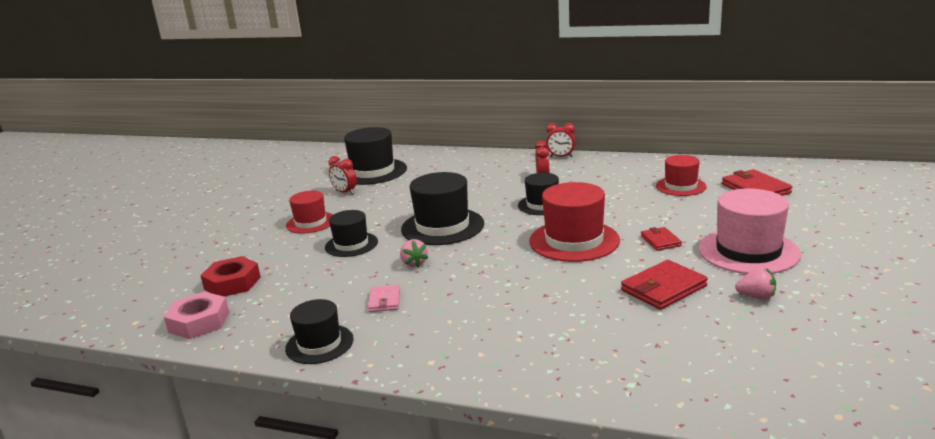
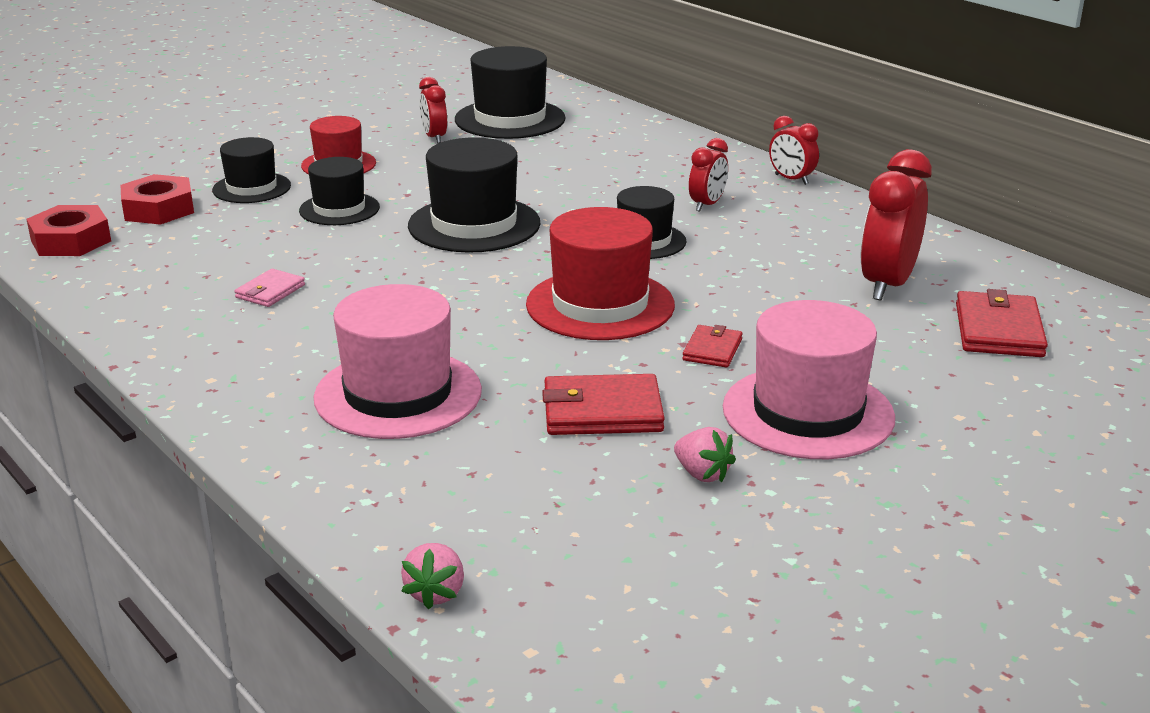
camera: 30 degrees right, 5 degrees up
(199, 322) = (71, 241): pink nut -> red nut
(319, 344) = (139, 312): black hat -> black hat (251, 188)
(414, 263) = (369, 259): pink strawberry -> pink strawberry (436, 593)
(551, 323) = (398, 394): none -> pink hat
(680, 186) = (887, 284): red hat -> red clock

